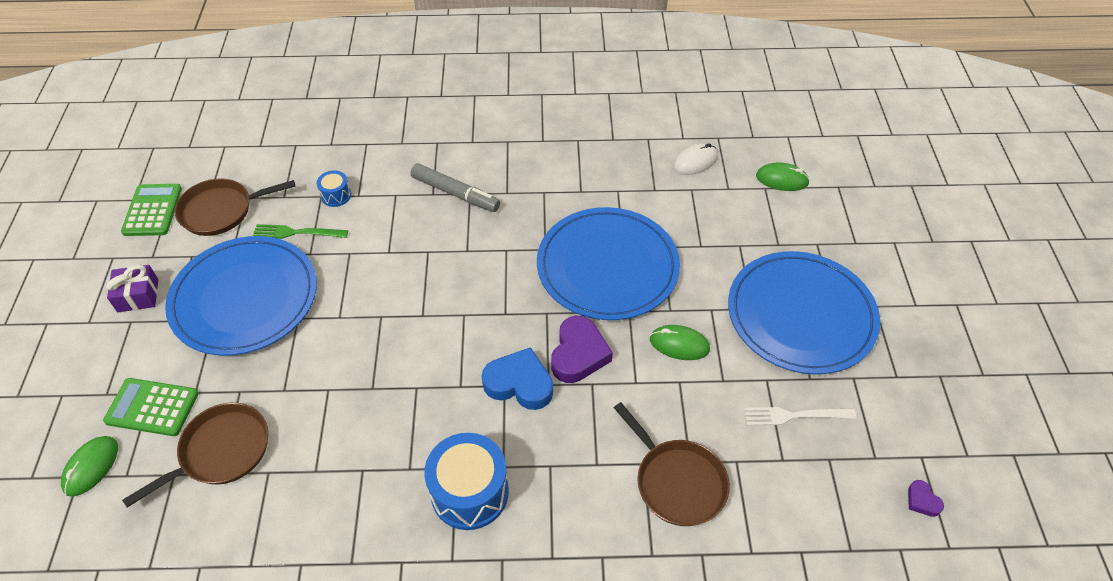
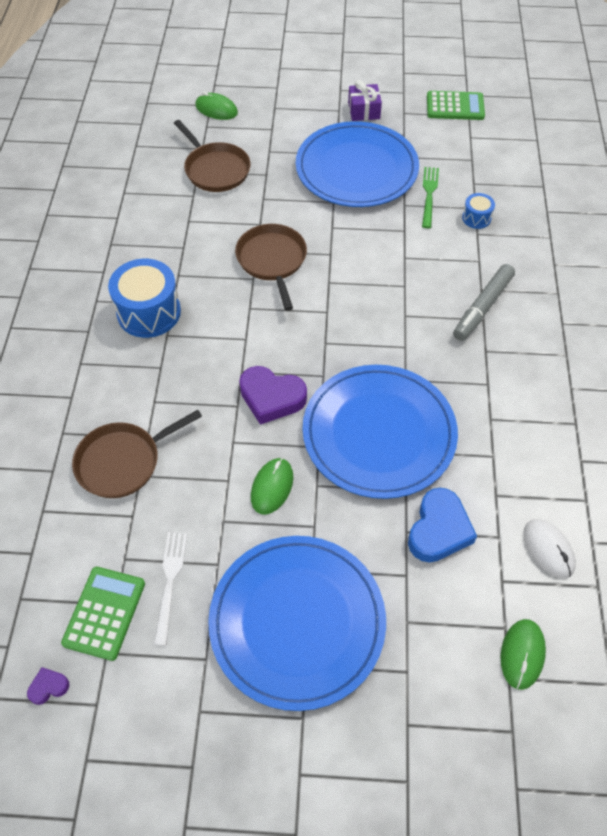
camera: 95 degrees right, 5 degrees up
(152, 407) = (259, 131): green calculator -> green calculator (104, 613)
(220, 211) = (455, 145): brown pan -> brown pan (272, 260)
(519, 383) = (245, 350): blue heart -> blue heart (439, 530)

